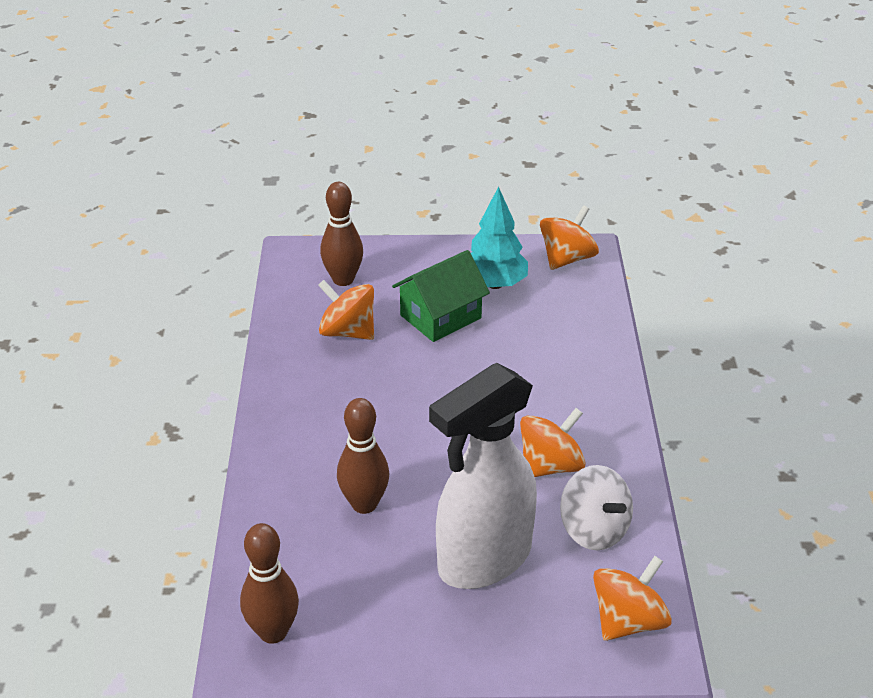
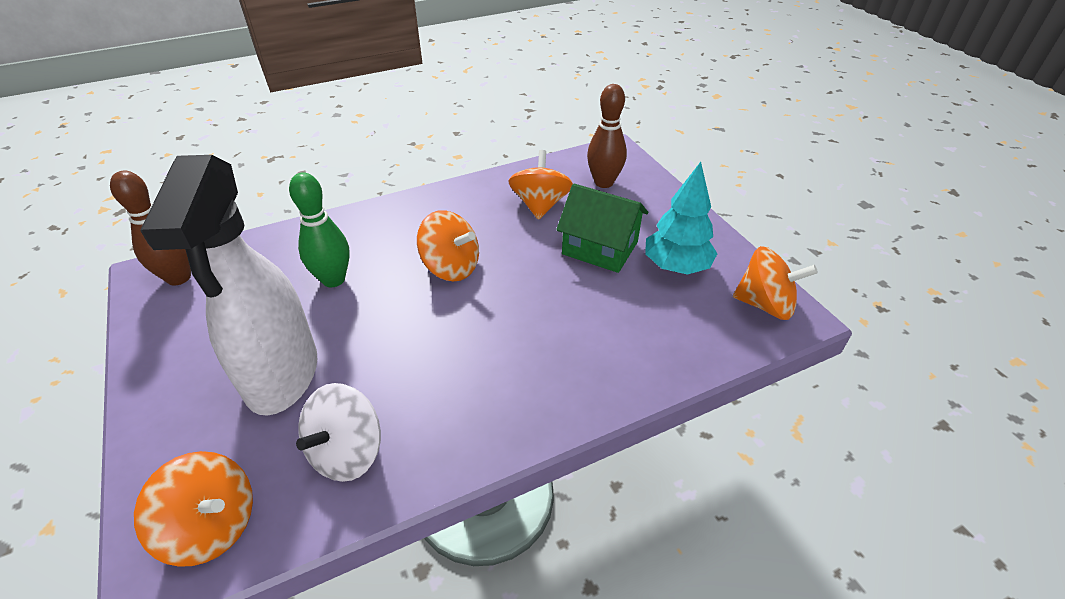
camera: 65 degrees right, 5 degrees up
(364, 504) = (333, 279): brown bowling pin -> green bowling pin
(483, 560) = (282, 376): white spray bottle -> white spray bottle turned 120 degrees counterclockwise
(550, 466) = (431, 387): orange spinning top -> orange spinning top (451, 267)

